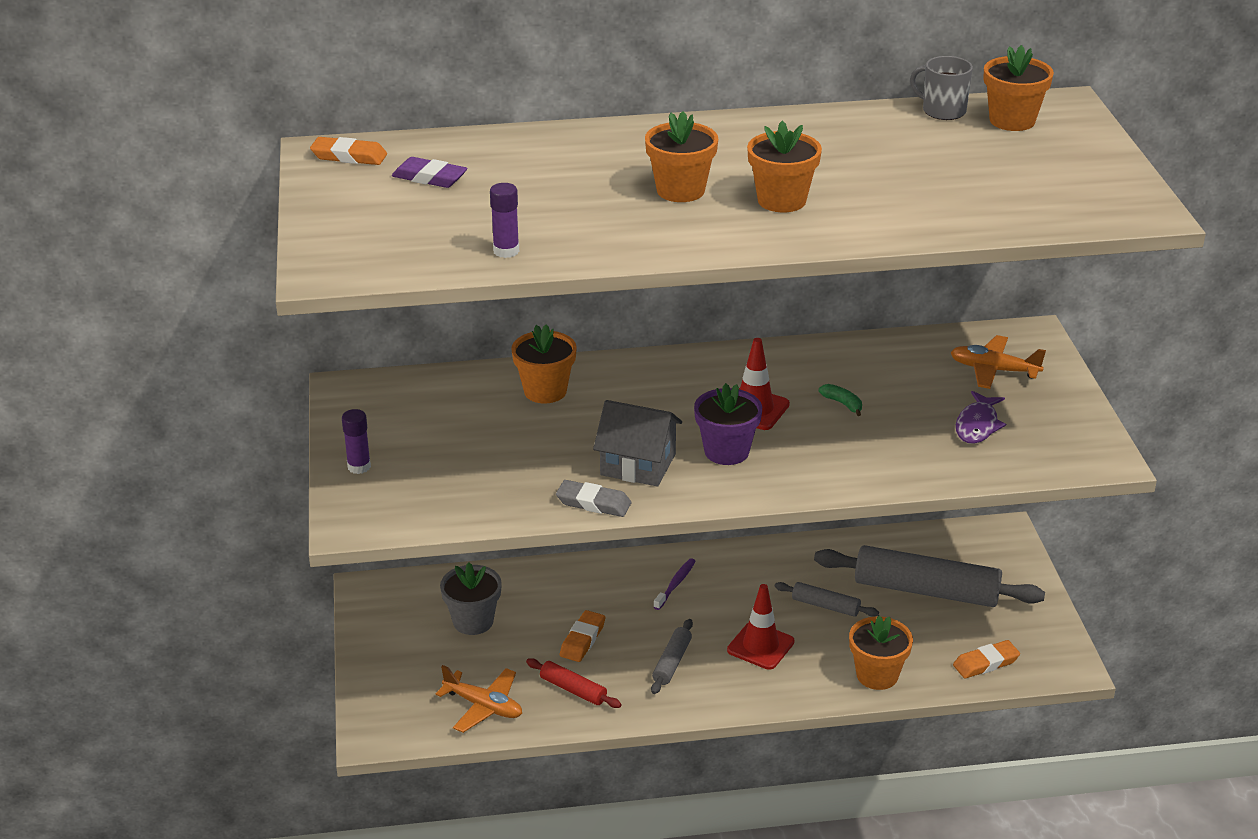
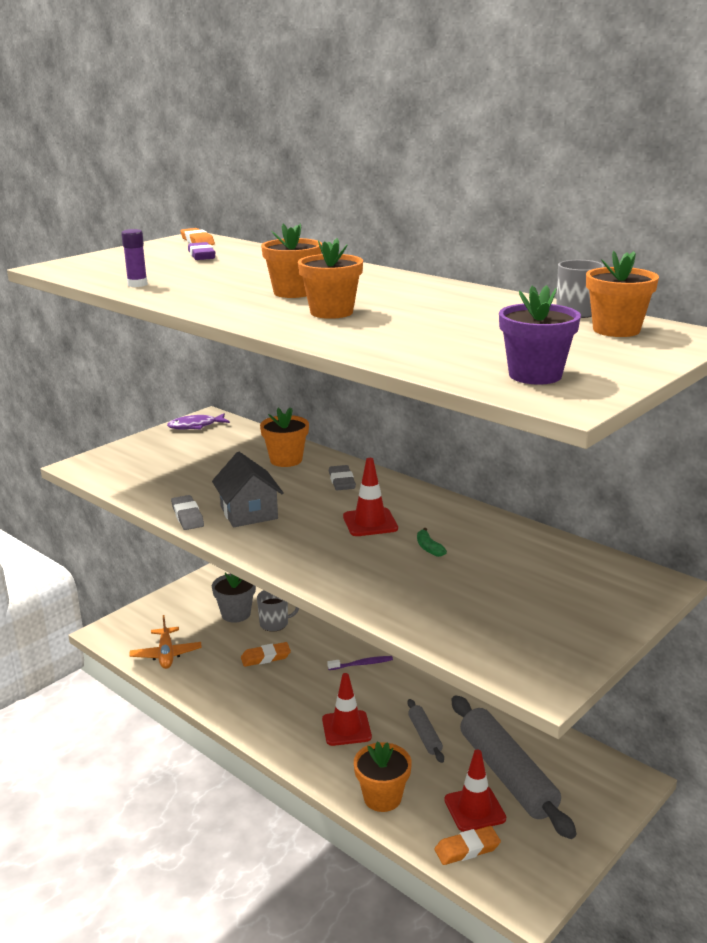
camera: 50 degrees right, 10 degrees down
(359, 467) = (138, 447): purple glue stick -> none
(529, 604) = (275, 624): none -> grey mug
(573, 690) = (216, 677): red rolling pin -> none
(645, 383) = (341, 481): none -> grey eraser
(672, 662) = (285, 701): grey rolling pin -> none
(726, 451) = (306, 533): purple flower pot -> purple flower pot (535, 375)
(842, 404) = (428, 548): green banana -> green banana turned 150 degrees clockwise
(946, 632) = (474, 809): none -> red traffic cone
(977, 425) = (492, 608): purple fish -> purple fish (195, 426)
(986, 663) = (467, 849): orange eraser -> orange eraser turned 45 degrees counterclockwise
(993, 370) = (578, 586): orange plane -> none

